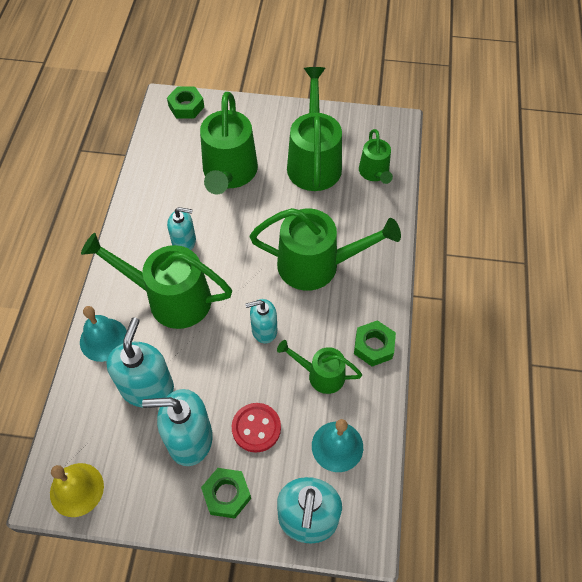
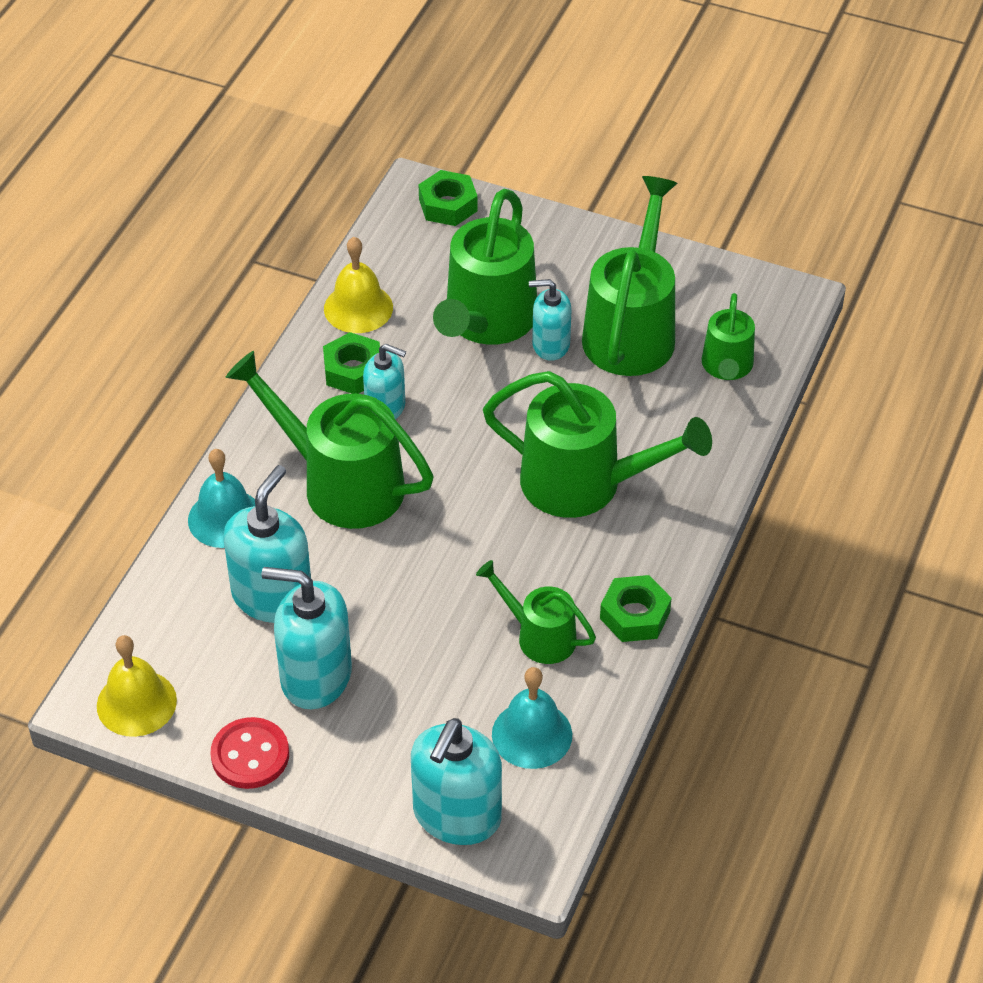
camera: 15 degrees right, 10 degrees down
(150, 181) = (358, 308): none -> yellow bell
(227, 494) = (349, 758): green nut -> green nut (353, 370)
(256, 428) = (418, 684): red button -> red button (250, 755)
(264, 330) = (471, 557): turquoise soap dispenser -> turquoise soap dispenser (550, 345)

